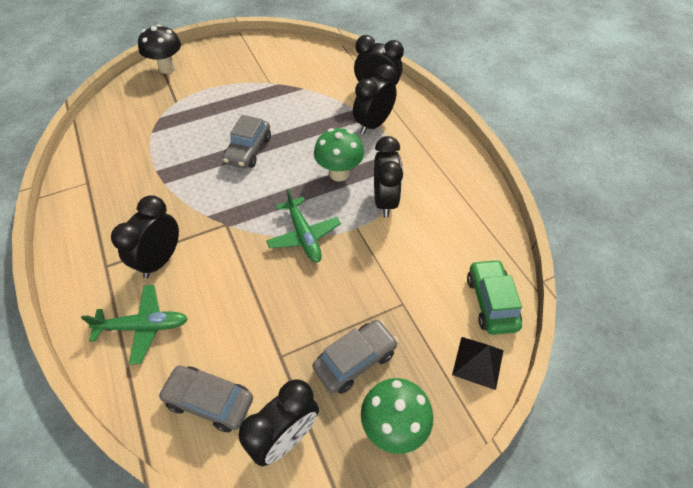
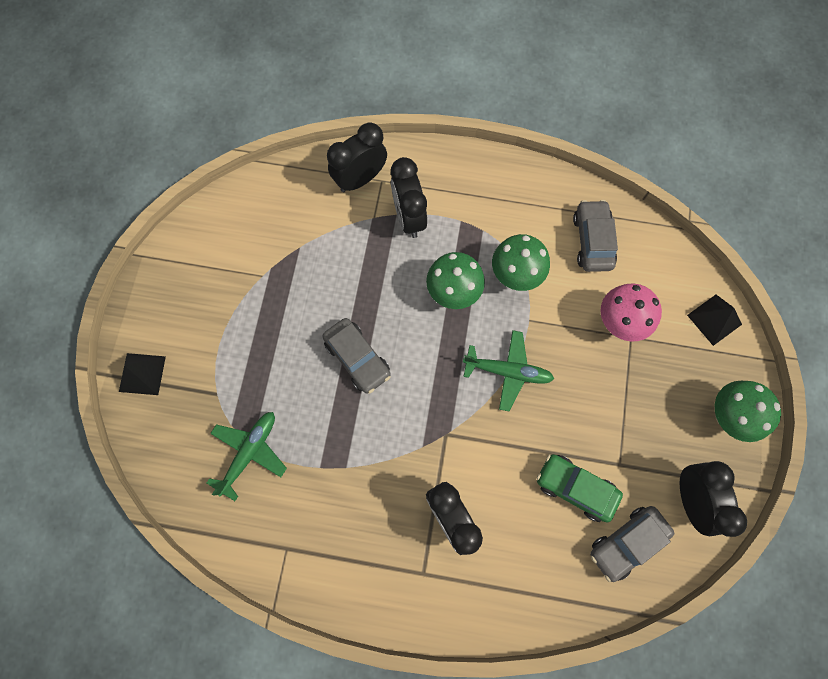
camera: 55 degrees left, 20 degrees up
(143, 326) = (519, 566): green plane -> green plane (249, 453)
(167, 68) = (142, 374): black mushroom -> black pyramid
(355, 360) = (658, 408): grey car -> grey car (592, 241)
(384, 201) = (515, 276): black clock -> green mushroom
(407, 288) = (618, 323): none -> pink mushroom
(491, 302) = (671, 270): green car -> green car (575, 488)

